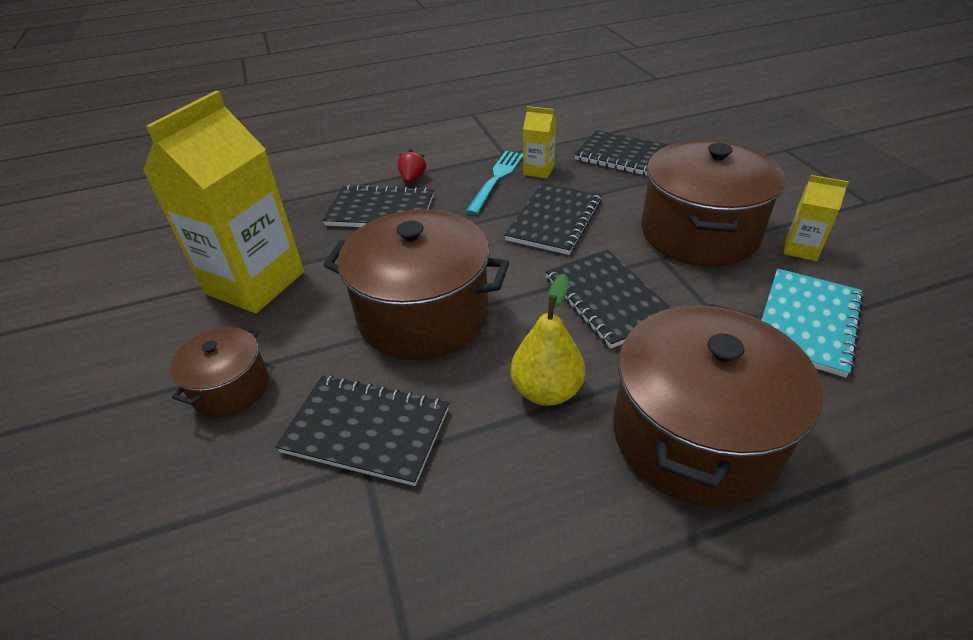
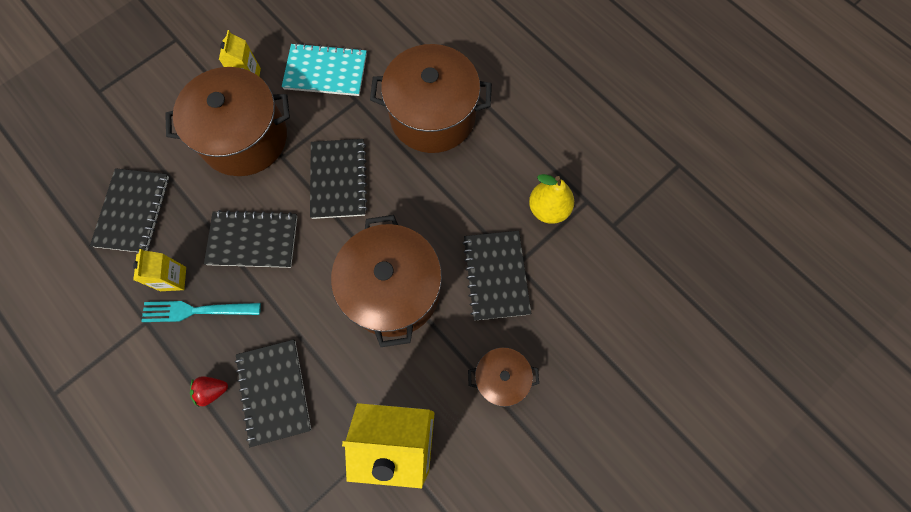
camera: 115 degrees left, 30 degrees up
(546, 391) = (430, 192): yellow pear -> yellow pear (548, 209)
(608, 299) = (339, 179): black notebook -> black notebook turned 45 degrees counterclockwise

